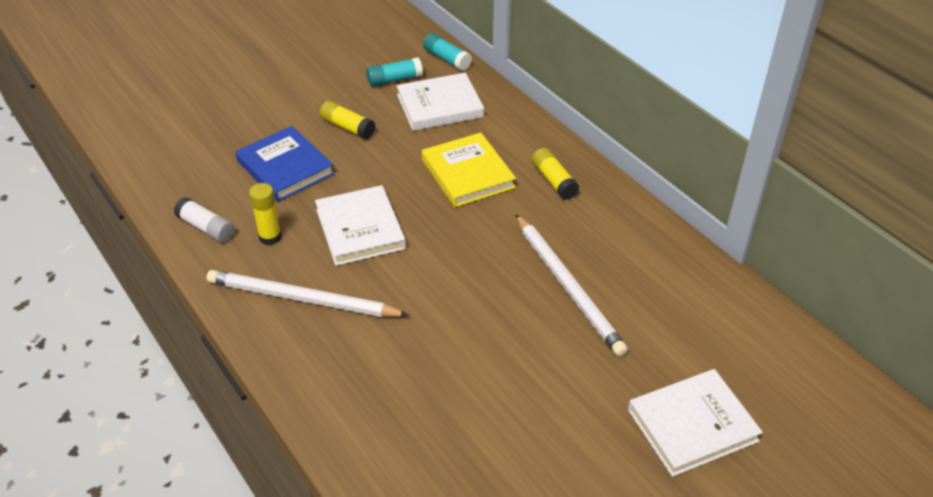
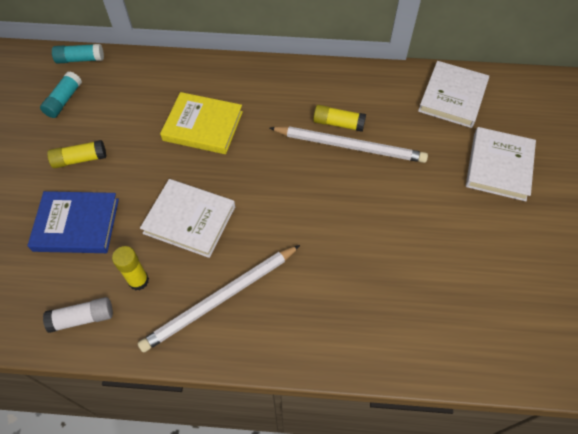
camera: 50 degrees left, 15 degrees up
(439, 106) = (121, 95): white book -> white book (452, 97)
(554, 181) = (257, 89): yellow glue stick -> yellow glue stick (338, 123)

